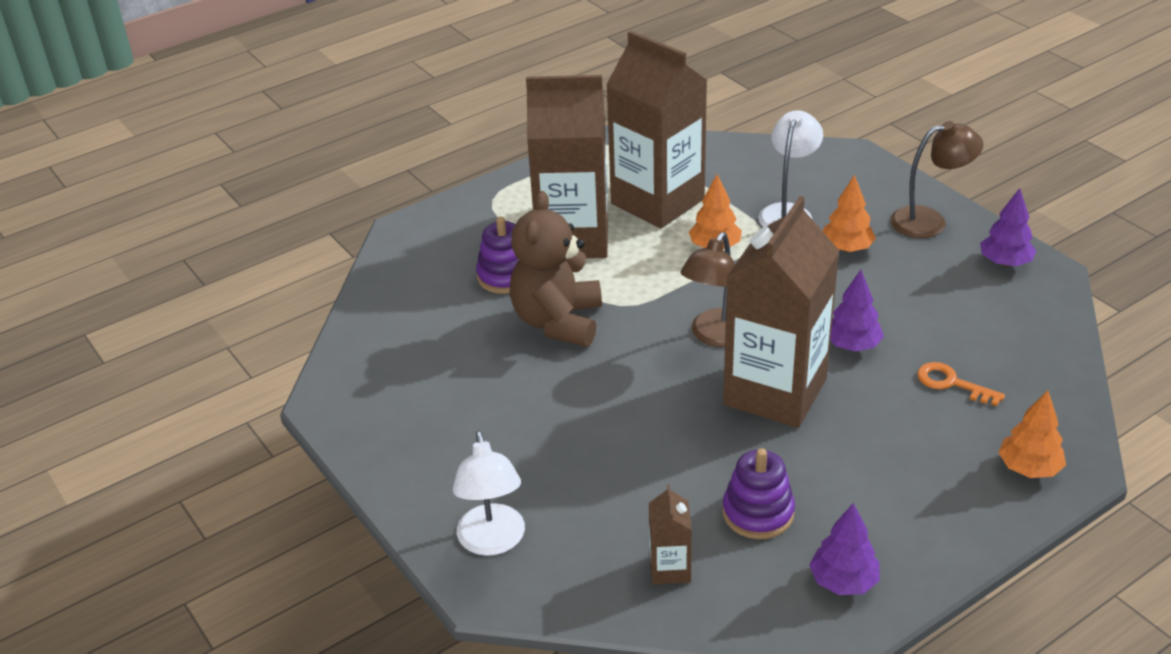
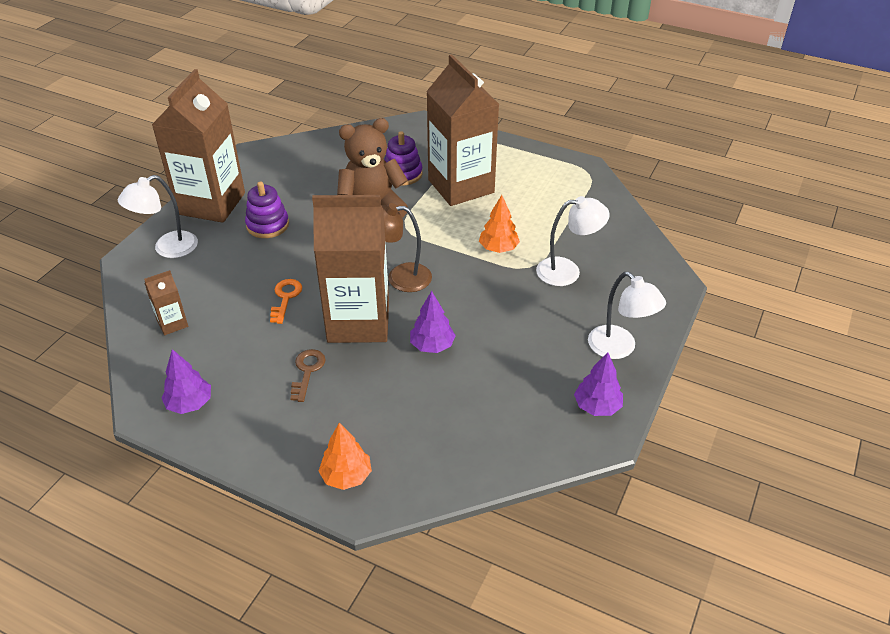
camera: 60 degrees right, 5 degrees up
(657, 201) = (530, 208): brown carton -> brown carton (211, 203)
(758, 513) = (236, 347): purple stacking toy -> purple stacking toy (267, 225)
(840, 458) = (307, 371): none -> brown key
(847, 248) = (546, 312): orange tree -> none
(929, 221) = (619, 348): brown lamp -> white lamp
(951, 383) = (420, 409): orange key -> orange key (285, 298)

